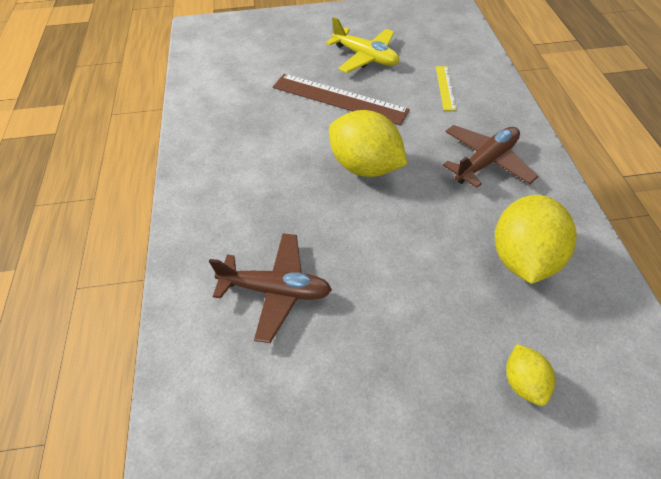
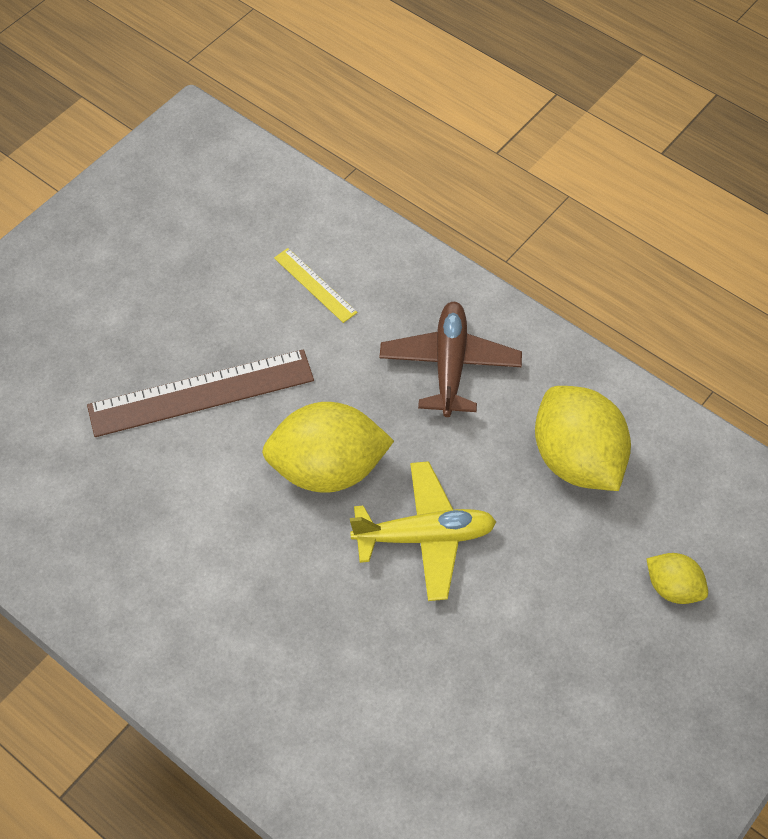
camera: 45 degrees left, 5 degrees up
(276, 290) = (382, 689): brown plane -> none
(365, 57) = (168, 301): yellow plane -> yellow plane (425, 536)

